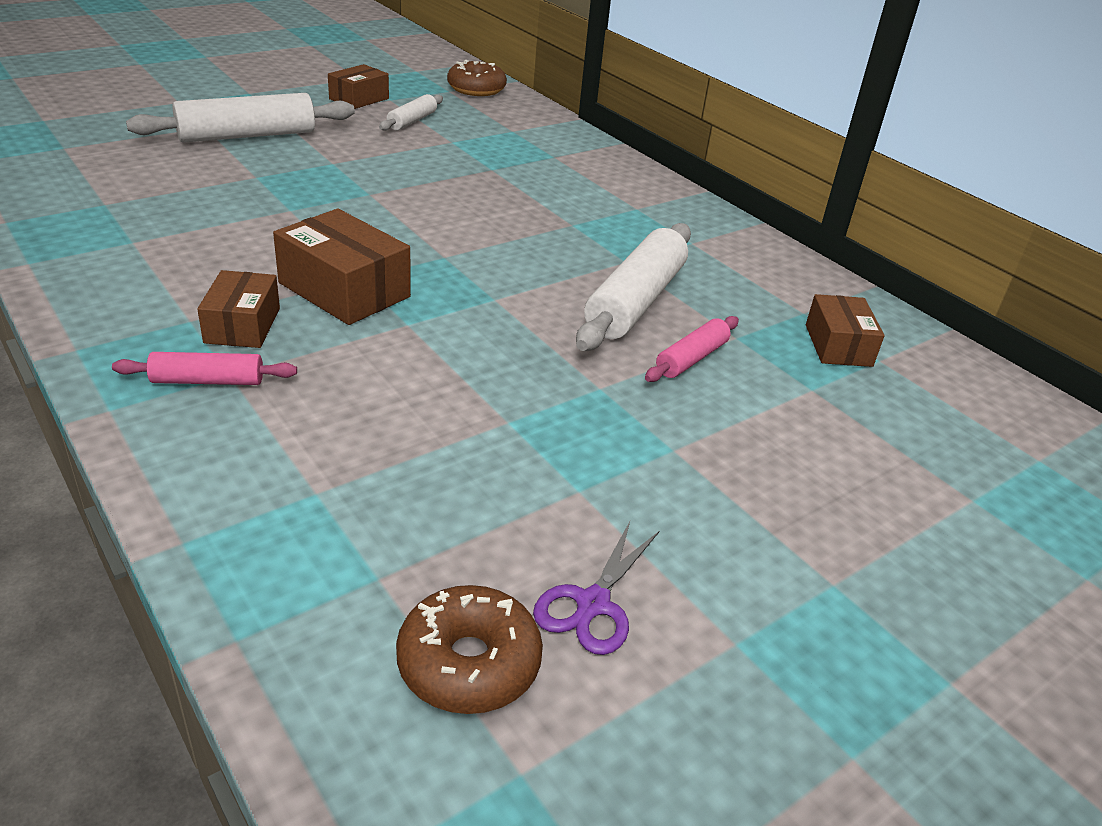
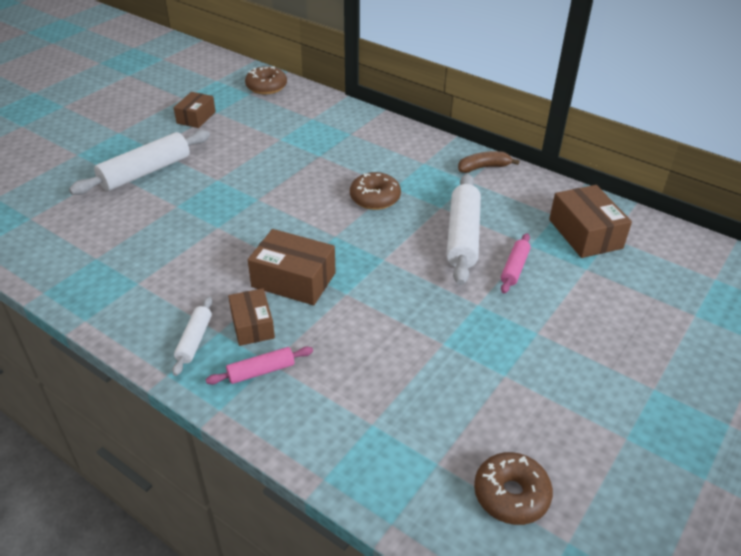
camera: 15 degrees left, 5 degrees up
(412, 121) = (243, 128): white rolling pin -> white rolling pin (194, 340)
(535, 229) = (375, 198): none -> brown donut
(593, 604) = (549, 440): purple scissors -> none
(725, 232) = (484, 167): none -> brown banana
(838, 345) = (585, 234): brown box -> brown box, size x1.54

